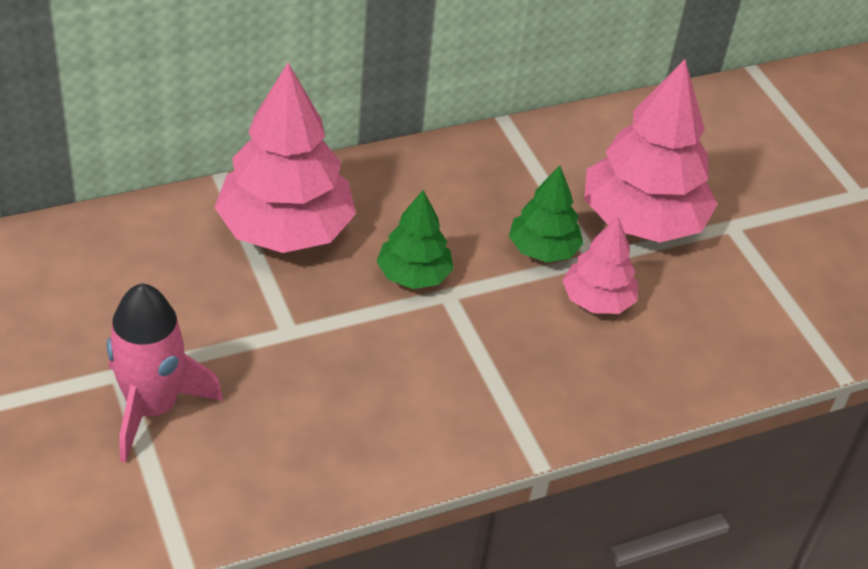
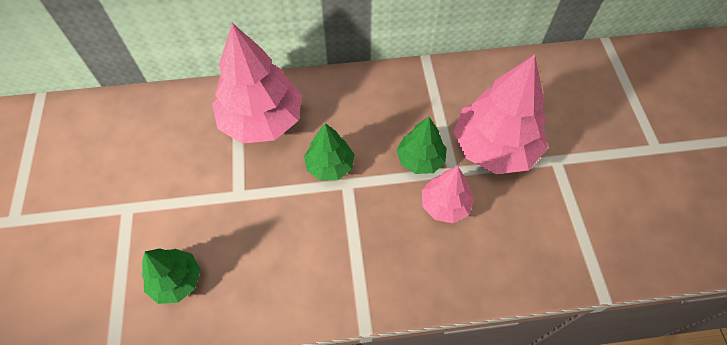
camera: 20 degrees right, 15 degrees up
(152, 408) = (136, 237): pink rocket -> none
(239, 451) = (176, 280): none -> green tree

